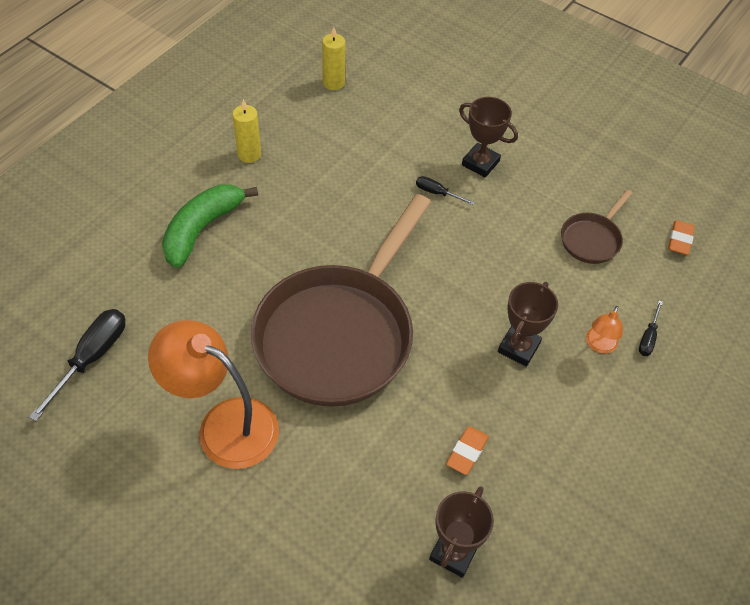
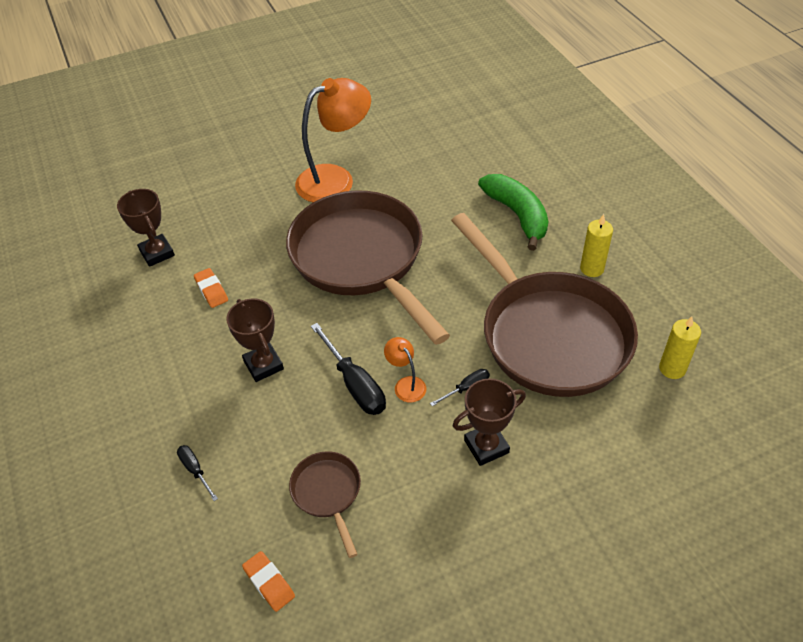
camera: 125 degrees right, 5 degrees down
(91, 358) = (433, 135): black screwdriver -> black screwdriver (355, 384)
(346, 160) = (549, 334): none -> brown pan
(599, 345) = (219, 425): orange lamp -> orange lamp (406, 384)

